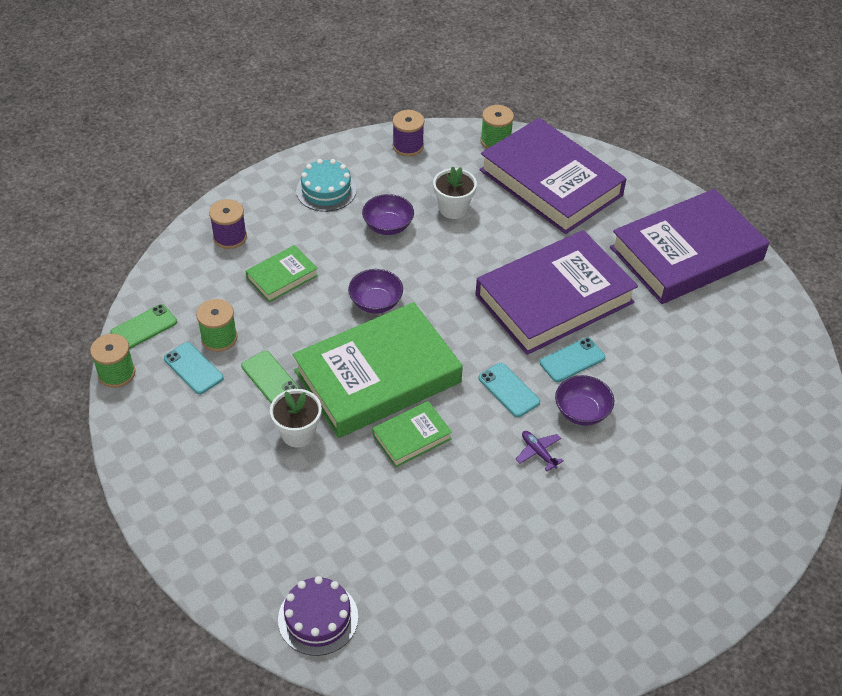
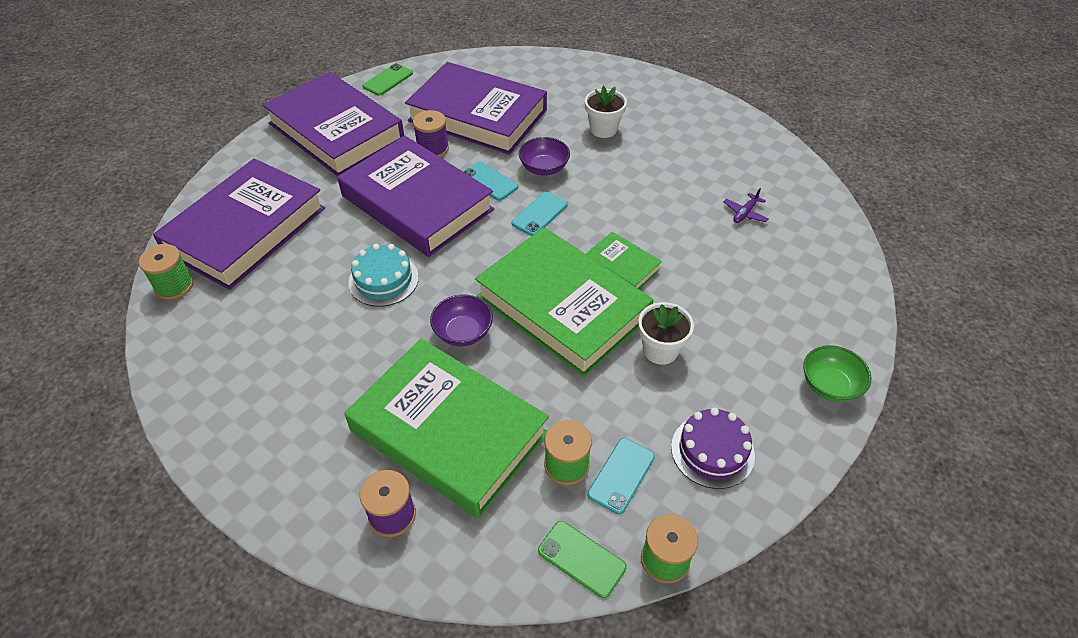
camera: 105 degrees left, 0 degrees up
(200, 551) = (829, 386): none -> green bowl
(270, 378) = (603, 396): green phone -> green phone (388, 80)
(282, 277) = (449, 432): green book -> green book, size x2.20
(318, 618) = (831, 283): purple cake -> purple cake (712, 451)
(326, 190) = (282, 431): turquoise cake -> turquoise cake (383, 280)
(388, 226) = (339, 351): purple bowl -> none
(408, 146) = (186, 366): purple spool -> purple spool (433, 149)
(453, 209) = (299, 299): white flower pot -> white flower pot (603, 129)
(538, 452) = (598, 186): purple plane -> purple plane (745, 213)
(693, 373) = (478, 115): none -> purple book

